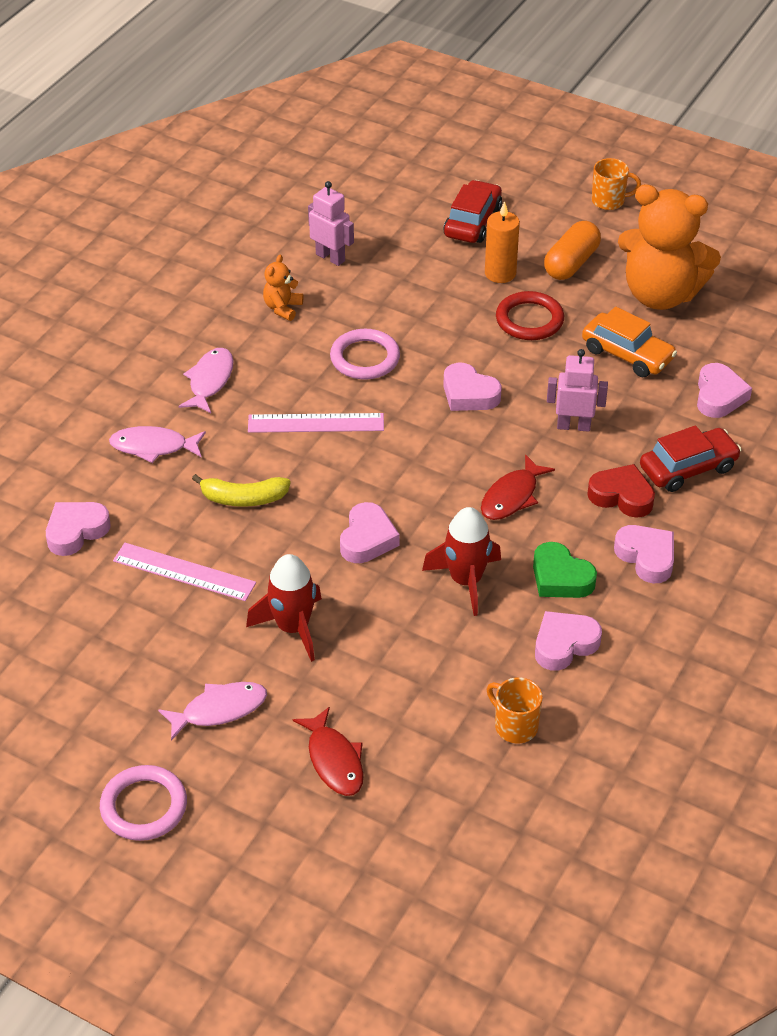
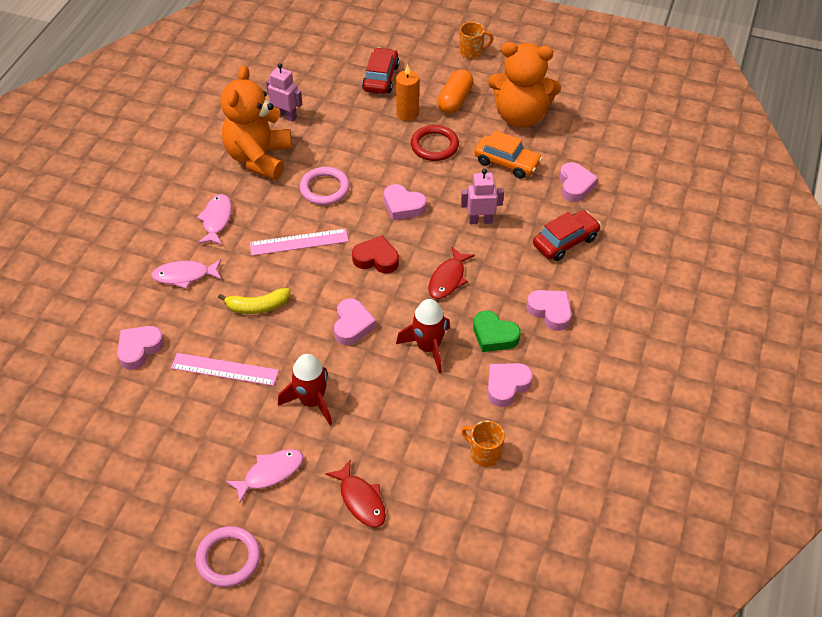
camera: 10 degrees left, 5 degrees up
(282, 308) = (259, 158): orange teddy bear -> orange teddy bear, size x2.39
(621, 496) = (524, 268): red heart -> red heart (376, 259)

